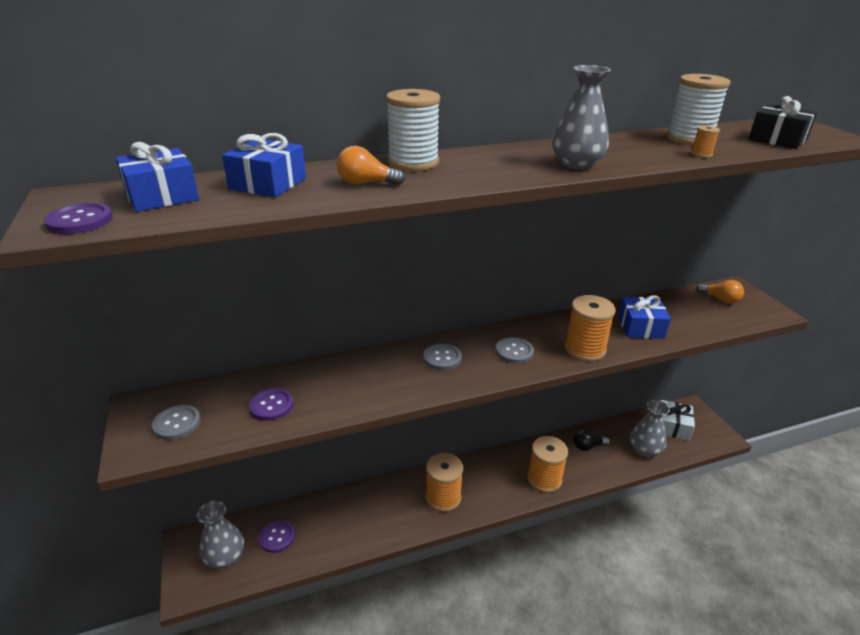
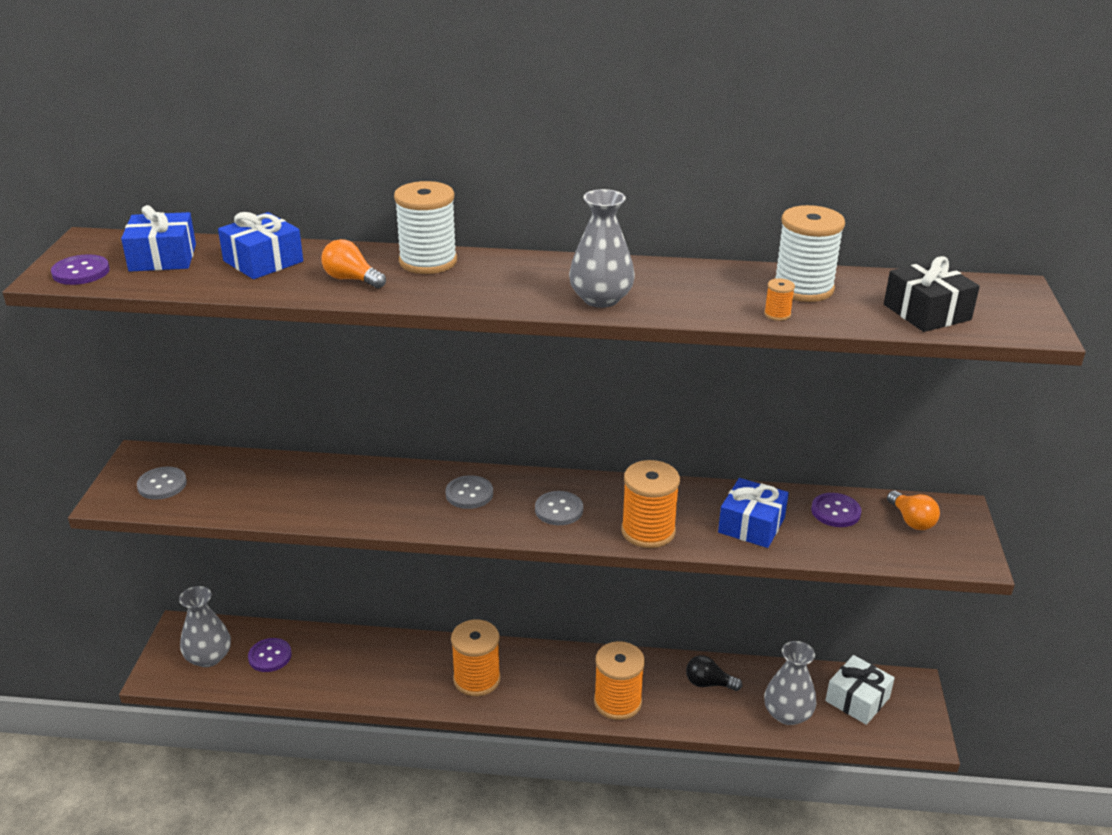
camera: 25 degrees right, 0 degrees up
(271, 405) = (257, 493): purple button -> purple button (835, 511)

